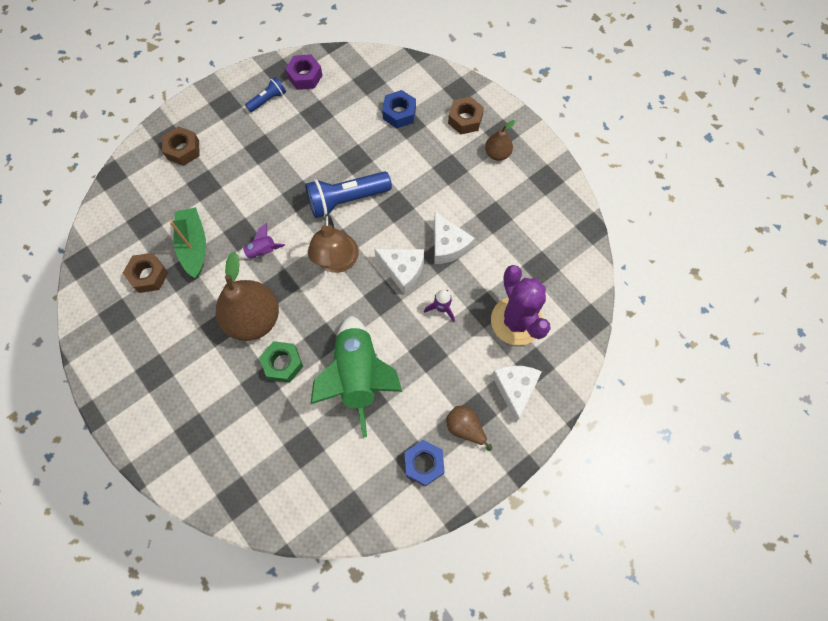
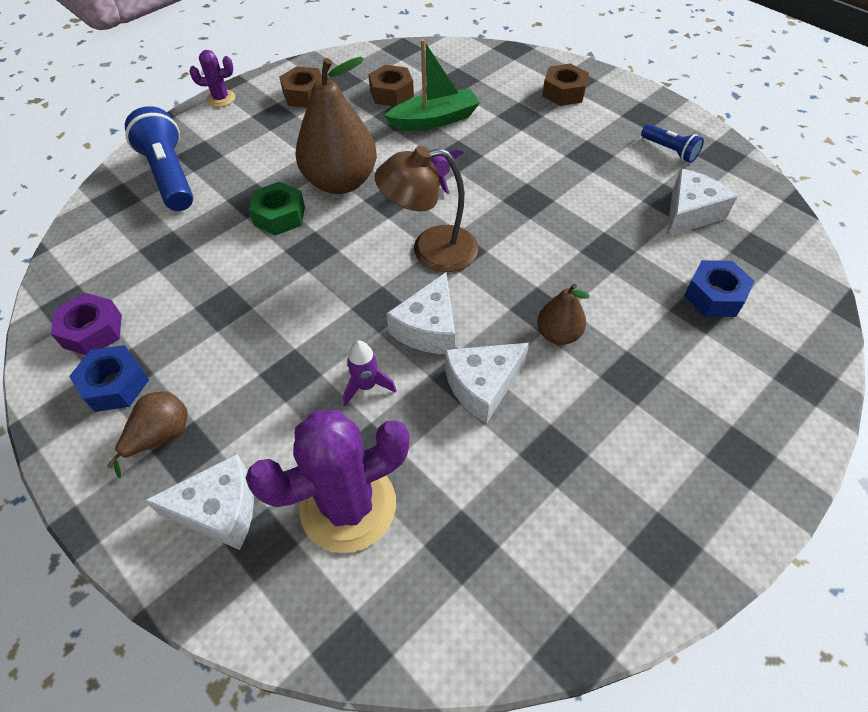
camera: 85 degrees right, 15 degrees down
(115, 421) = (221, 99): none -> purple cactus
(305, 76) = (727, 181): purple nut -> purple nut (92, 331)
(330, 105) = (690, 213): none -> white cheese
(346, 200) = (534, 249): blue flashlight -> blue flashlight (170, 175)
(358, 376) = (257, 293): green rocket -> none
(465, 119) = (745, 391): brown nut -> brown nut (305, 95)
(497, 154) = (691, 451): brown pear -> brown pear (558, 334)

